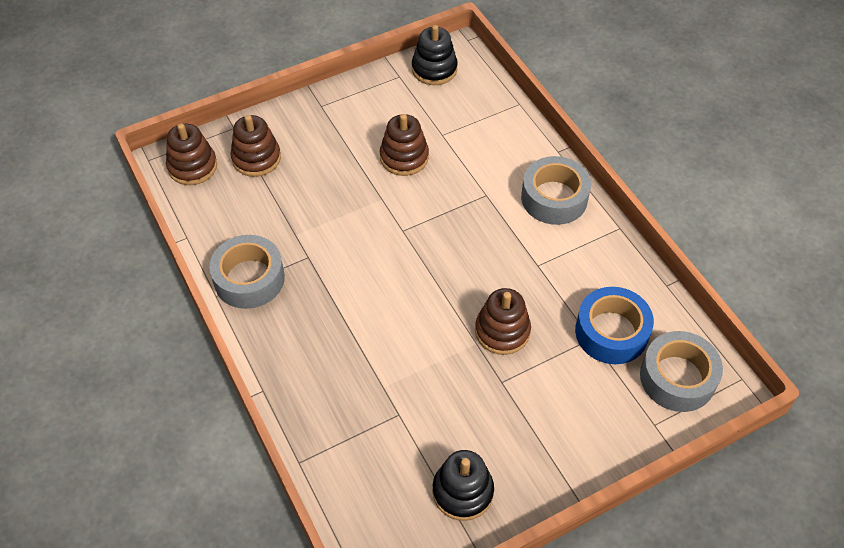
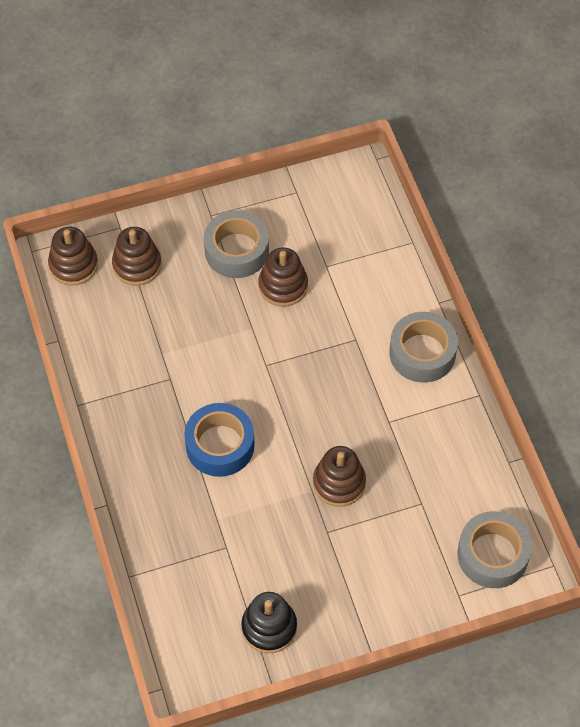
camera: 10 degrees right, 5 degrees up
(249, 279) = (111, 392): grey tape -> grey tape (236, 251)
(434, 69) = (334, 189): black stacking toy -> none
(611, 332) = (442, 500): blue tape -> blue tape (220, 445)

